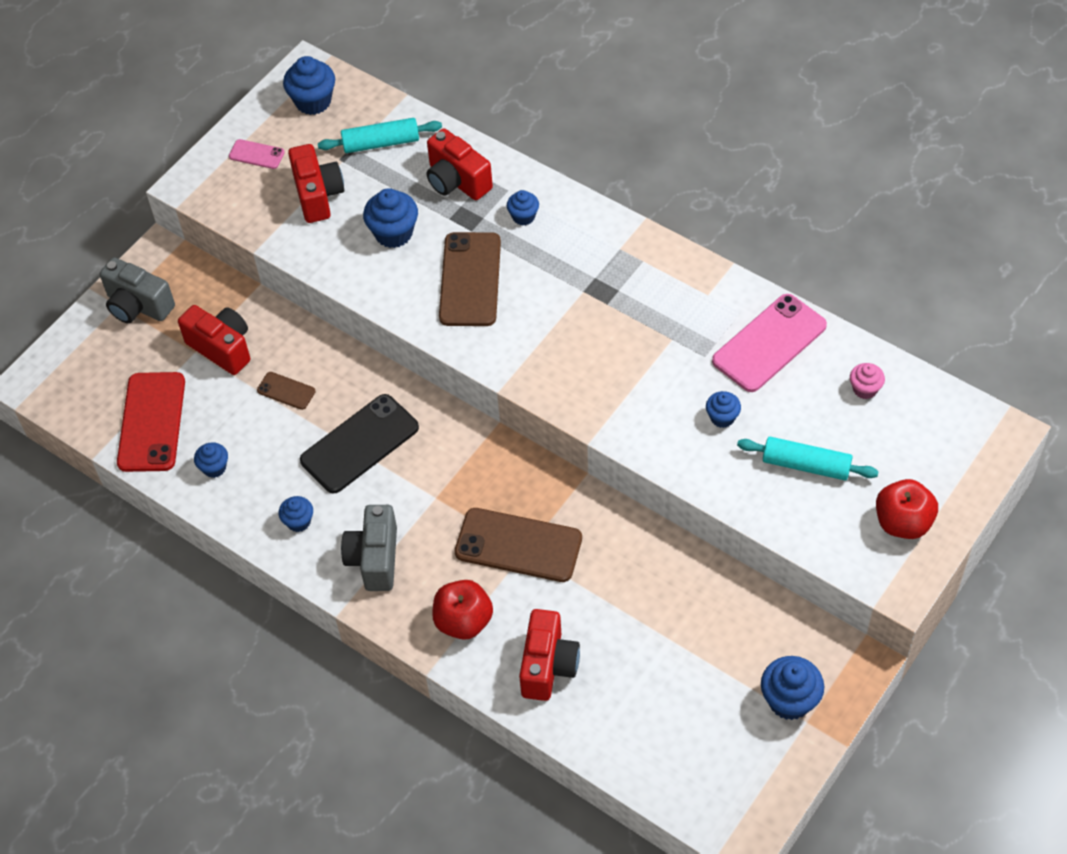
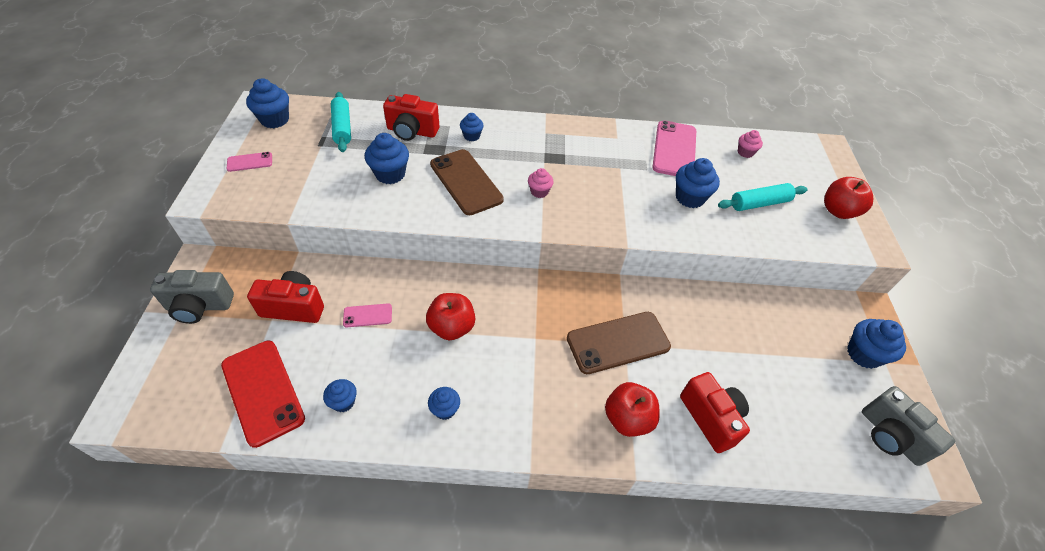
camera: 40 degrees left, 5 degrees down
(286, 391) = (367, 315): brown phone -> pink phone
(318, 195) = (316, 171): red camera -> none
(359, 444) = (452, 327): black phone -> red apple
(374, 559) = (526, 407): grey camera -> grey camera (890, 436)
(381, 143) = (342, 127): turquoise rolling pin -> turquoise rolling pin turned 60 degrees counterclockwise
(544, 329) = (539, 192): none -> pink cupcake
(722, 417) = (690, 198): blue cupcake -> blue cupcake, size x1.68

